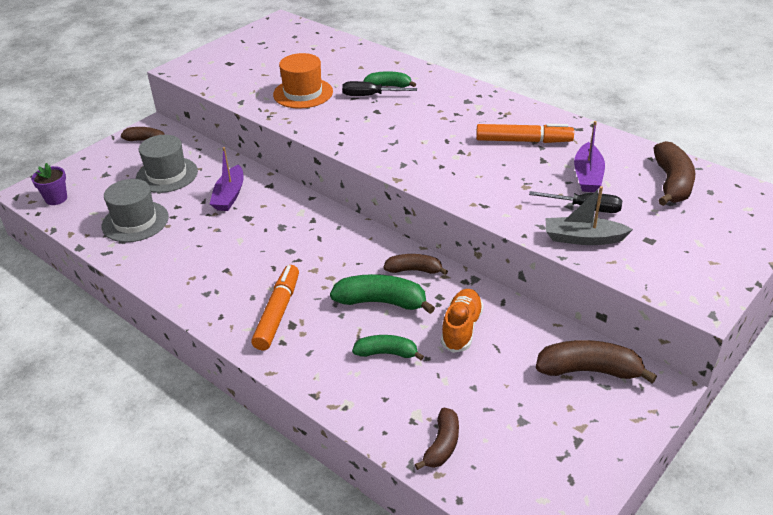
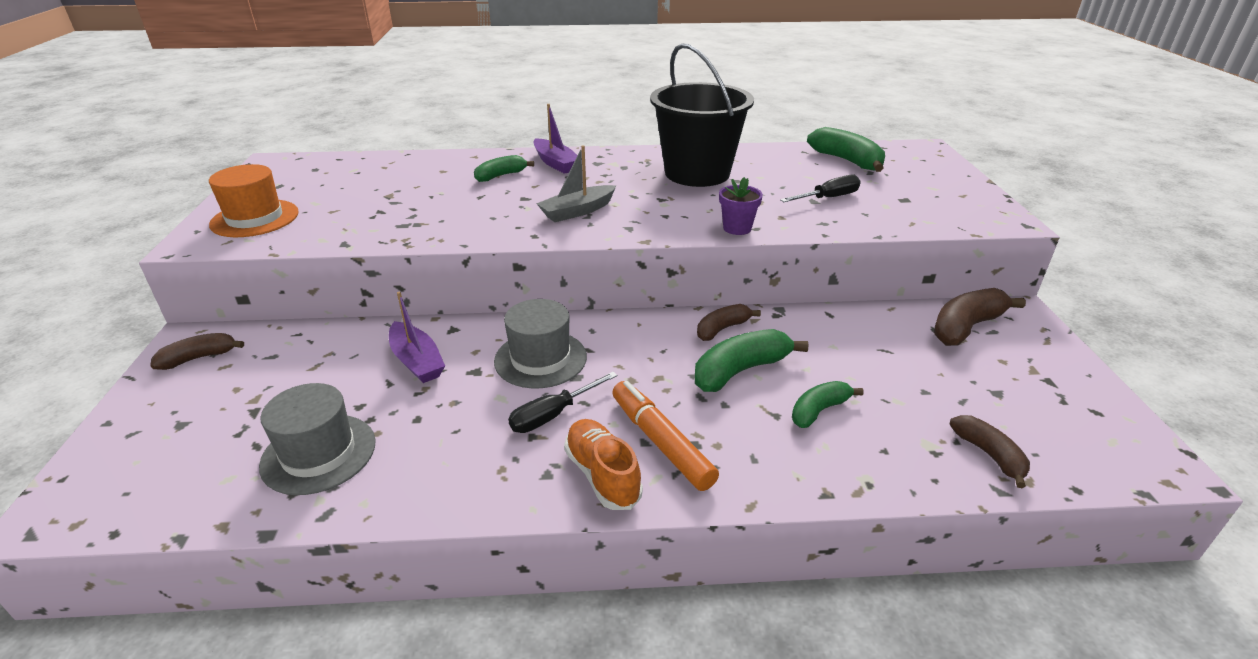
camera: 45 degrees left, 5 degrees down
(56, 199) = (126, 496): purple flower pot -> purple flower pot (737, 228)
(167, 175) = (290, 380): grey hat -> grey hat (540, 359)
(303, 93) = (413, 211): orange hat -> orange hat (255, 218)
(370, 96) = (495, 189): black screwdriver -> black screwdriver (553, 415)
(461, 328) = (837, 352): orange shoe -> orange shoe (602, 475)
(523, 141) = (697, 173): orange marker -> black bucket
(583, 238) = (866, 217): grey boat -> grey boat (577, 211)
(587, 176) = (787, 177): purple boat -> purple boat (556, 163)
(671, 183) = (847, 161): brown banana -> green banana

